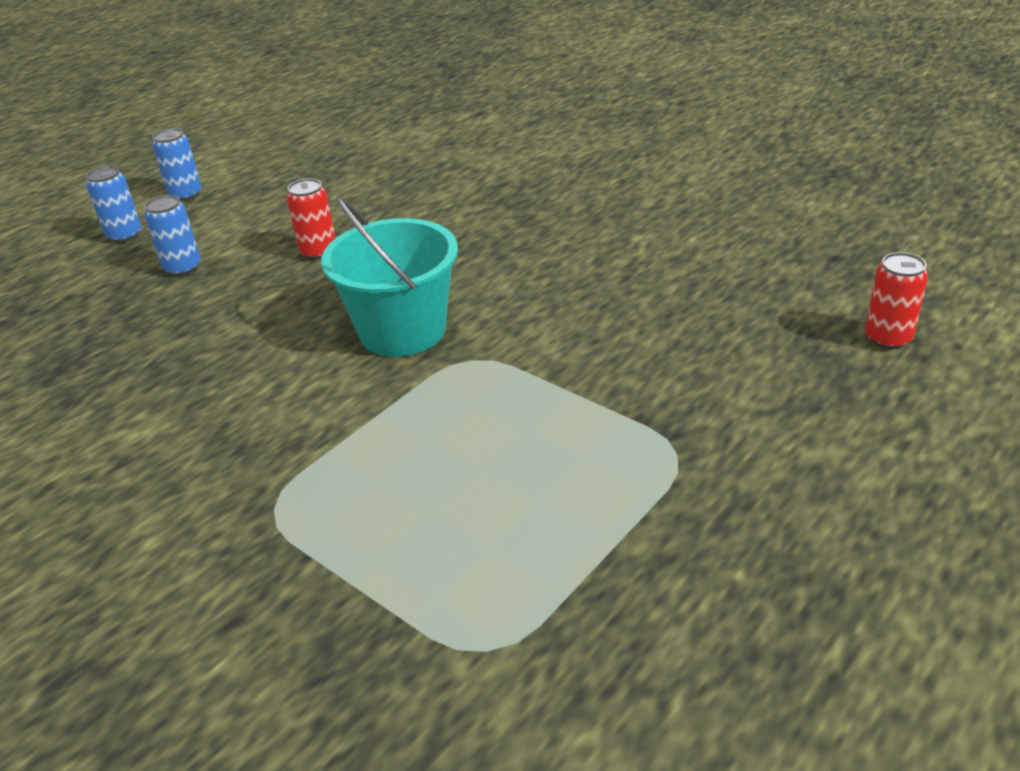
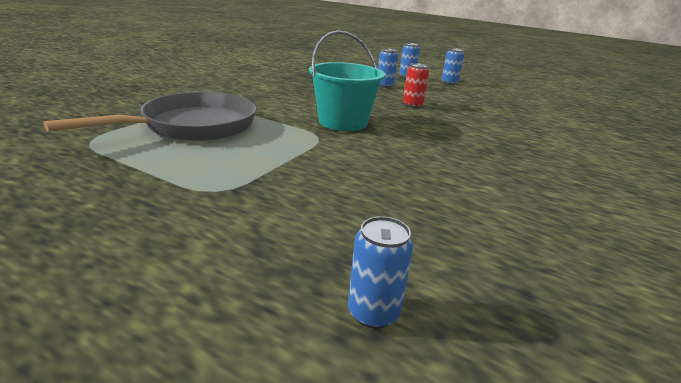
camera: 75 degrees right, 10 degrees down
(412, 512) = (192, 126): none -> grey pan
(888, 338) = (373, 312): red can -> blue can

